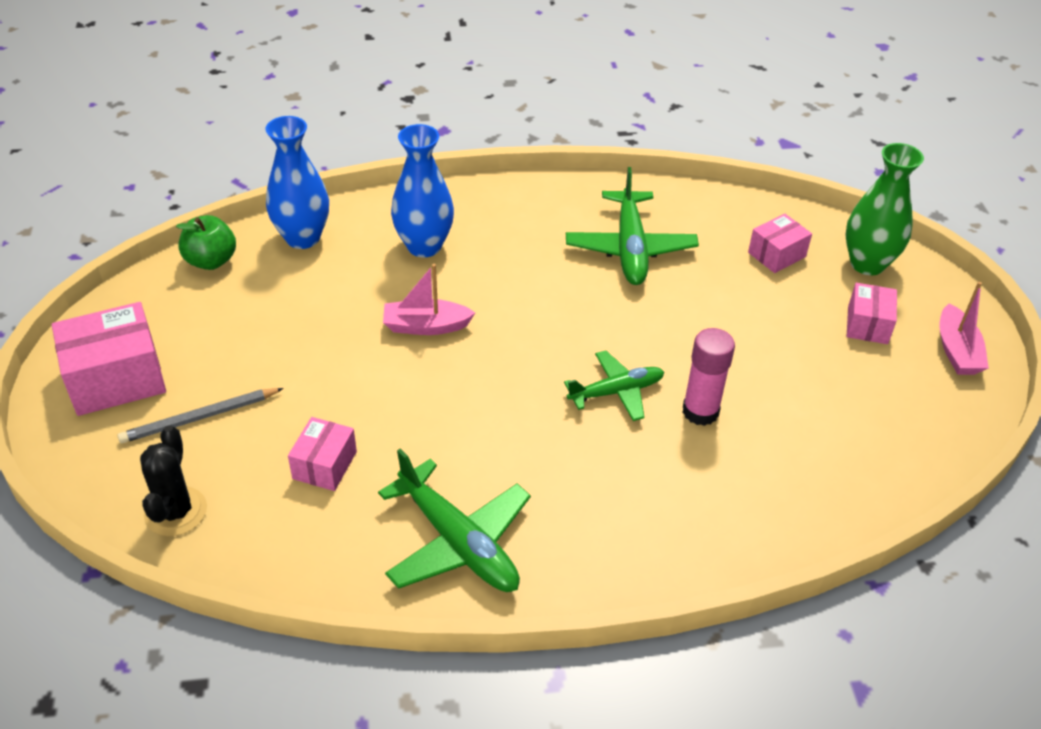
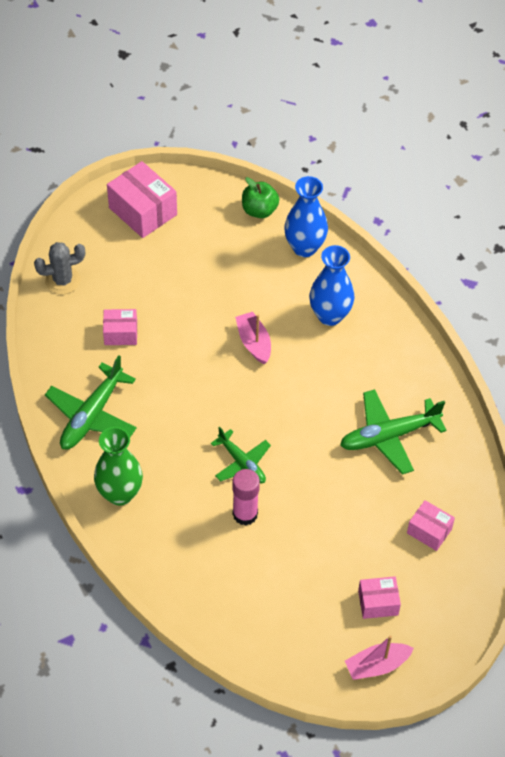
camera: 70 degrees right, 10 degrees up
(176, 512) = (62, 280): black cactus -> grey cactus
(199, 418) = (130, 262): grey pencil -> none
(867, 264) = (449, 594): green vase -> green vase (120, 494)

